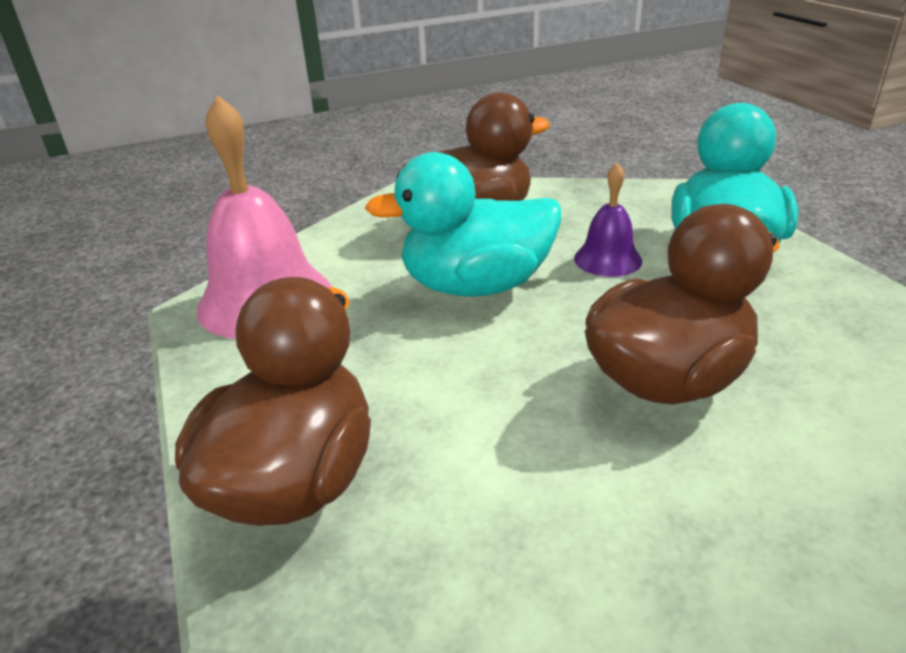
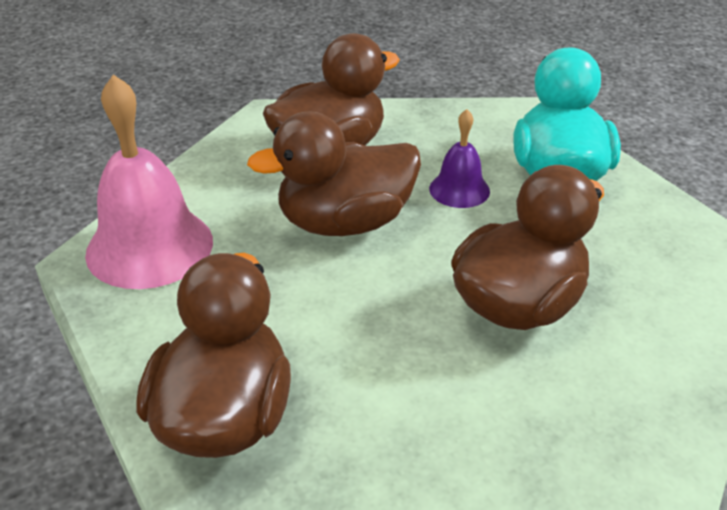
camera: 10 degrees left, 5 degrees up
(476, 286) = (345, 223): turquoise duck -> brown duck

